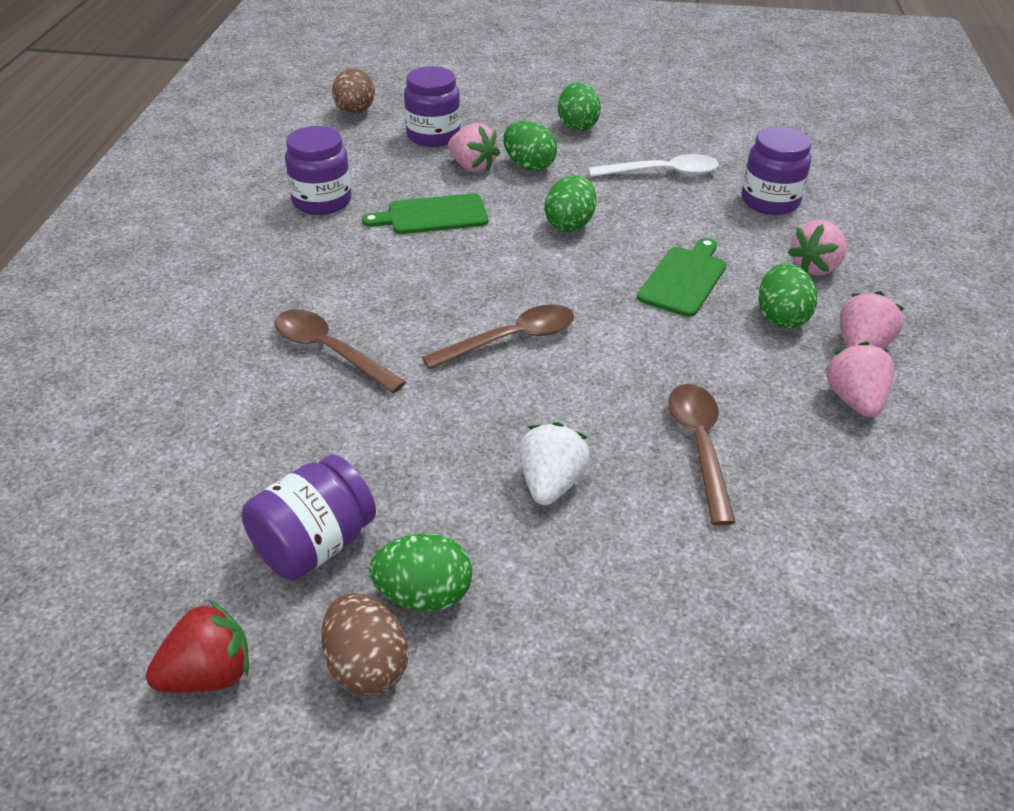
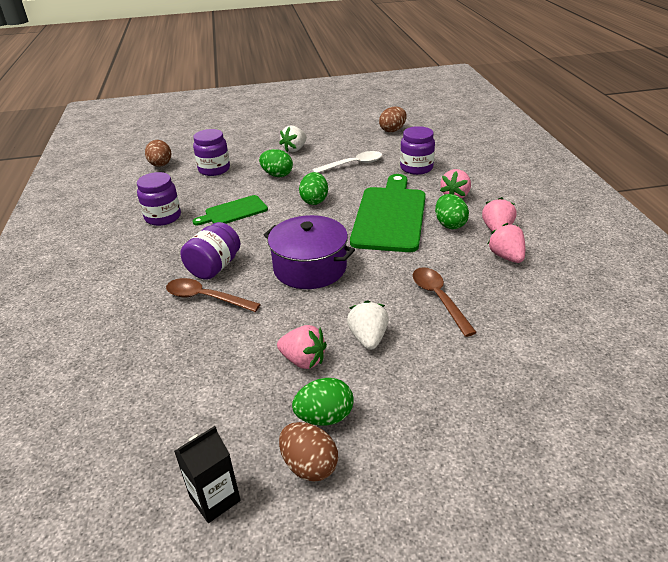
camera: 15 degrees left, 5 degrees down
(209, 674) = (215, 499): red strawberry -> black carton
(314, 545) = (246, 407): purple jar -> purple jar (214, 267)
(472, 167) = (245, 181): pink strawberry -> pink strawberry (303, 360)
(511, 339) = (310, 268): brown spoon -> purple pot
(577, 126) = (295, 149): green egg -> white strawberry
(684, 279) = (390, 216): green cutting board -> green cutting board, size x1.87
(760, 123) = (392, 130): none -> brown egg

